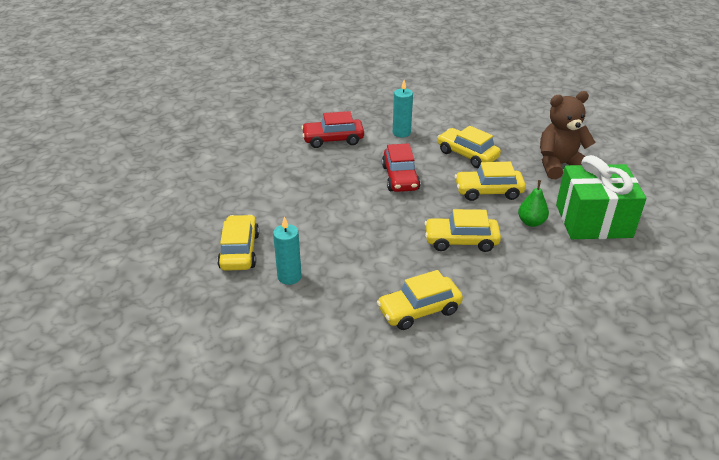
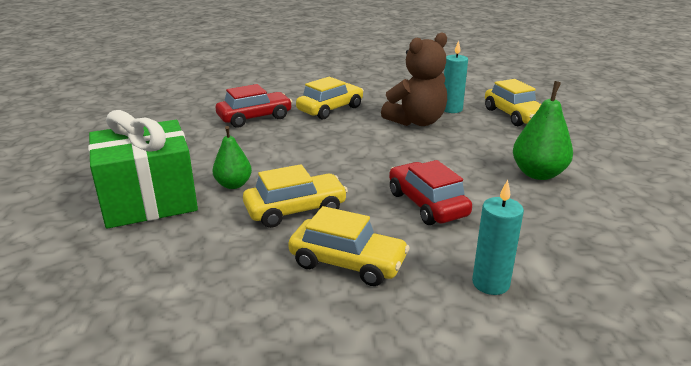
camera: 160 degrees right, 10 degrees down
(302, 184) = (538, 174): none -> green pear
(333, 139) = (584, 242): red car -> red car (255, 118)
(461, 241) = (313, 154): yellow car -> none
(559, 165) = (179, 277): brown teddy bear -> brown teddy bear (416, 121)

